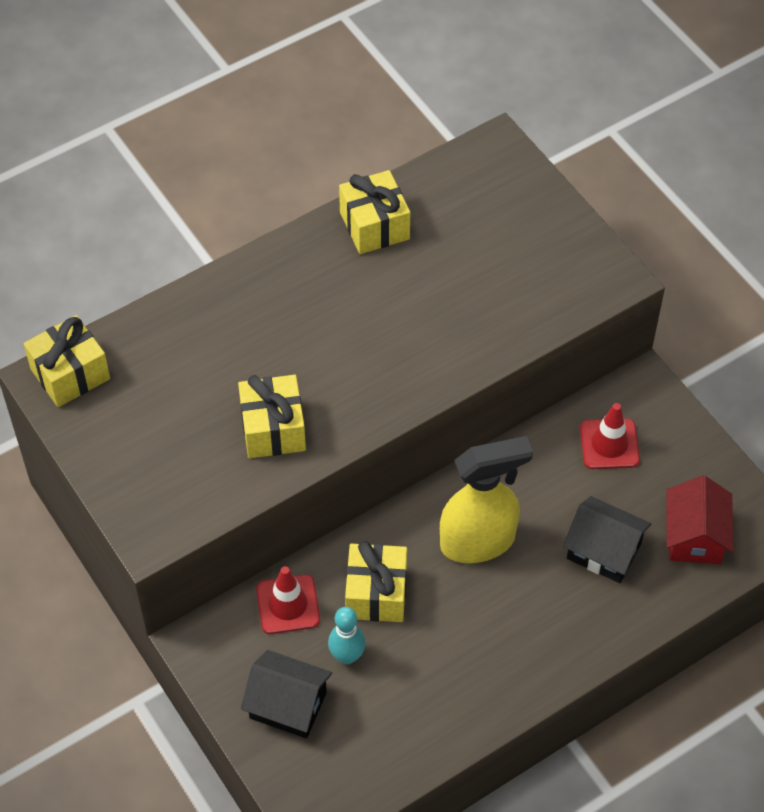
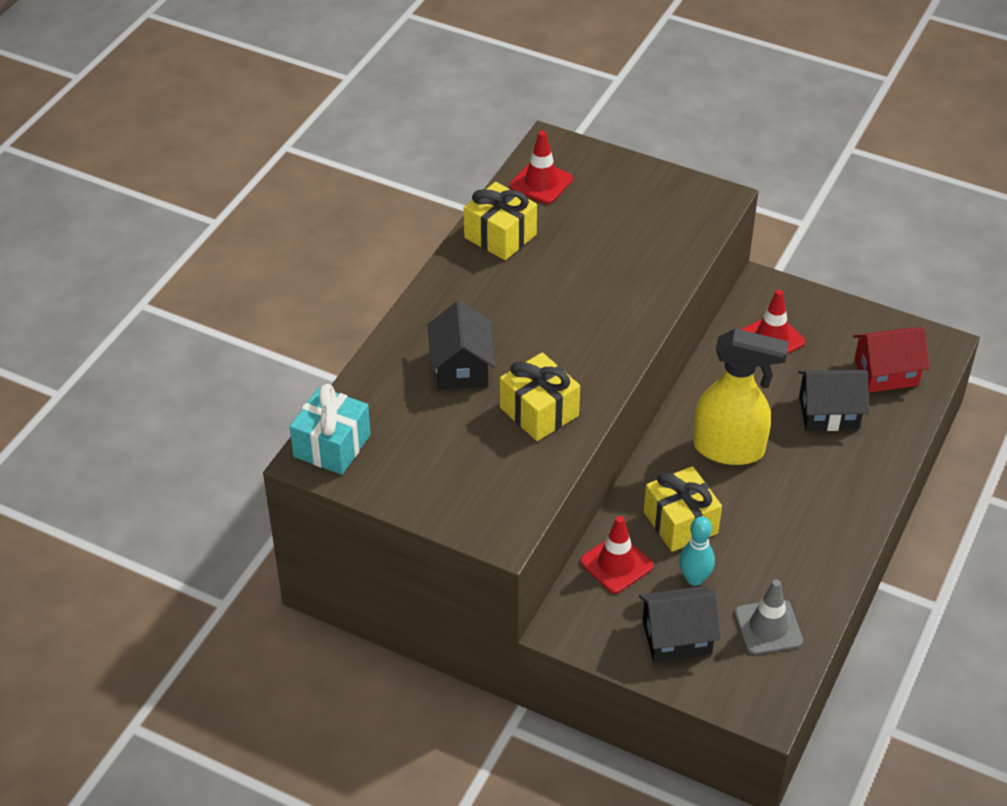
camera: 30 degrees left, 10 degrees down
(70, 374) = (332, 445): yellow gift -> turquoise gift
(237, 349) = (461, 367): none -> black house
(377, 740) = (768, 627): none -> grey traffic cone
(456, 184) = (541, 183): none -> red traffic cone
(478, 541) = (729, 449): yellow spray bottle -> yellow spray bottle turned 60 degrees clockwise
(694, 536) = (886, 373): red house -> red house turned 75 degrees counterclockwise

